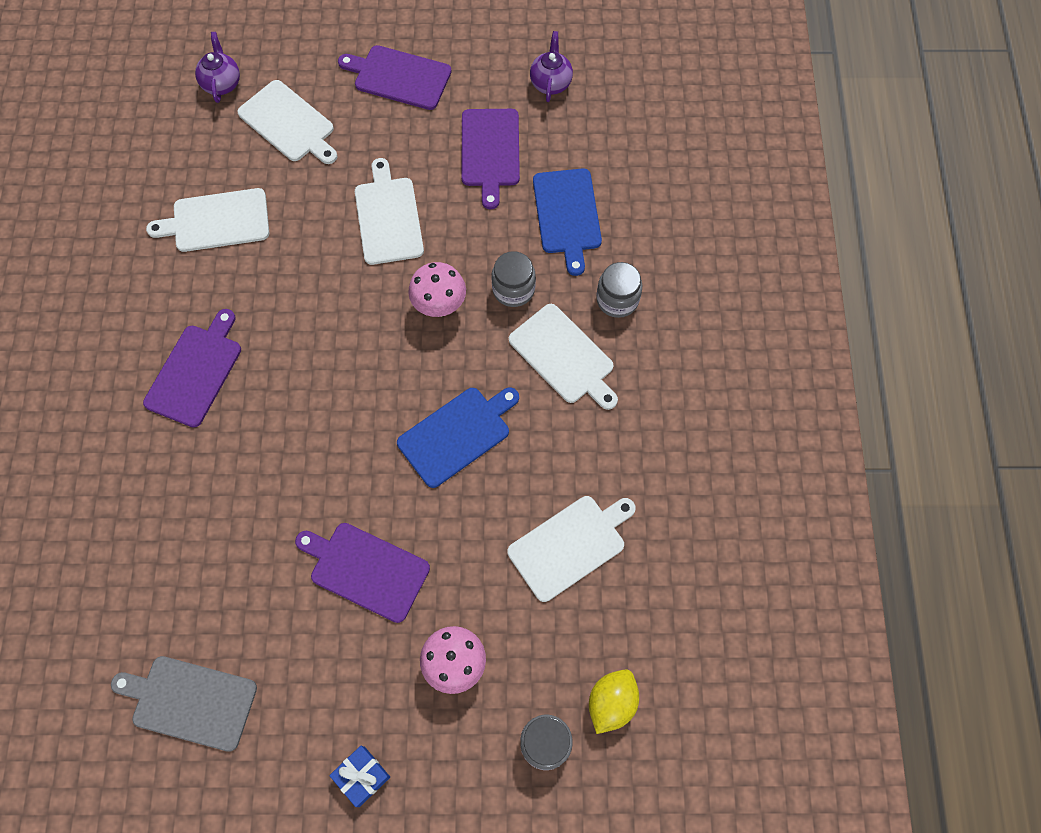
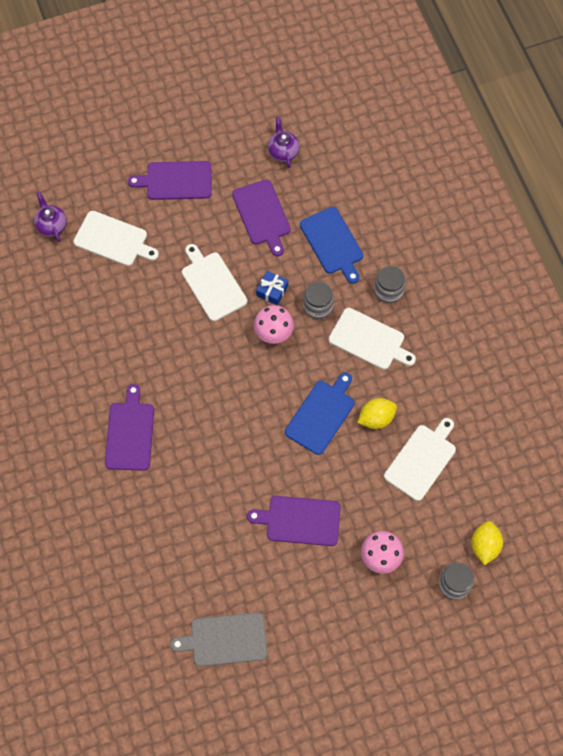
camera: 20 degrees left, 0 degrees up
(216, 221) = (95, 326): white cutting board -> none
(362, 776) = (351, 643): blue gift -> blue gift (272, 291)
(530, 465) = (376, 418): none -> yellow lemon

